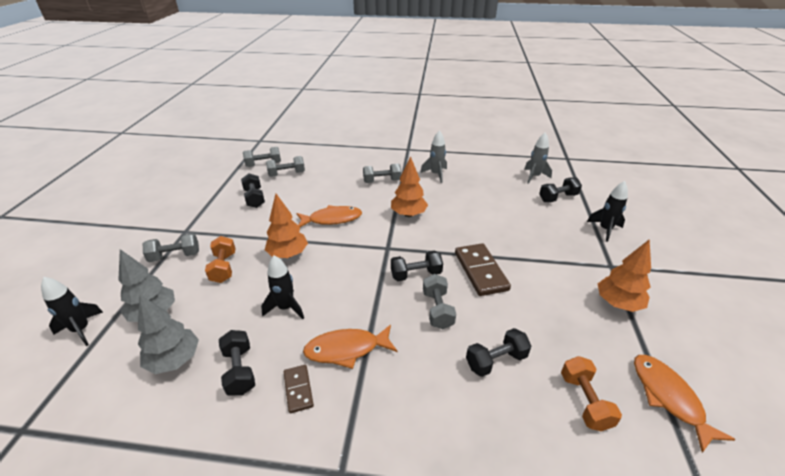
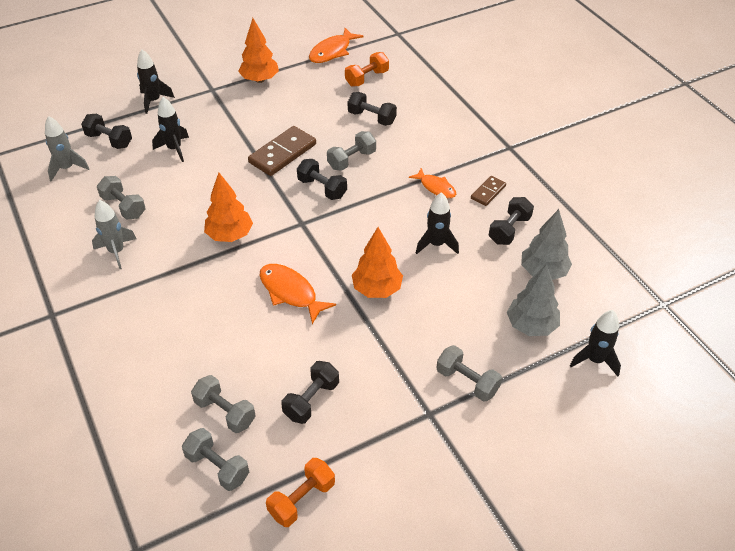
camera: 125 degrees left, 10 degrees up
(224, 267) = (440, 325): orange dumbbell -> orange dumbbell (302, 499)
(346, 349) = (436, 187): orange fish -> orange fish, size x0.67
(382, 181) = (171, 294): grey dumbbell -> grey dumbbell (124, 206)
(527, 221) = (174, 149): none -> black rocket

